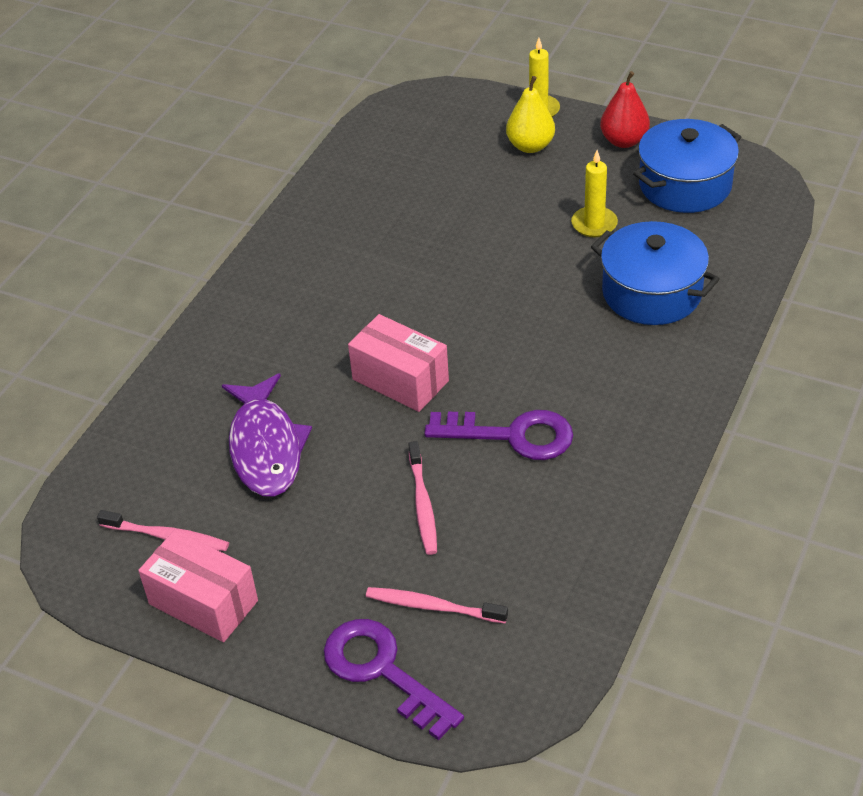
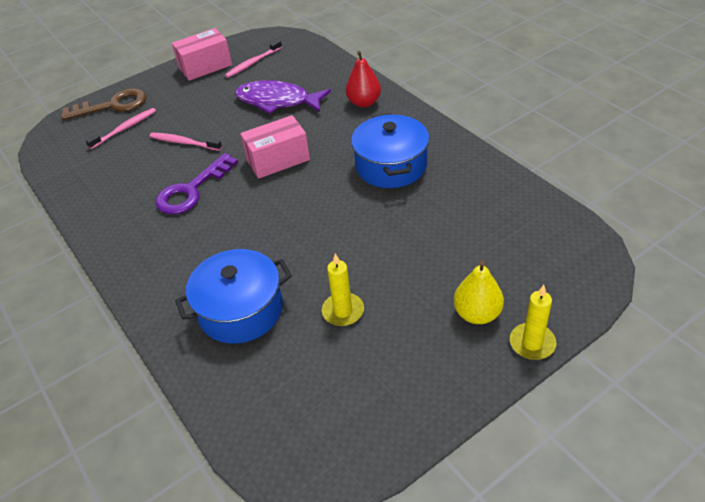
camera: 120 degrees right, 0 degrees up
(382, 671) = (113, 105): purple key -> brown key
(624, 141) = (441, 387): red pear -> red pear (364, 102)
(685, 185) = (345, 401): blue pot -> blue pot (391, 166)

